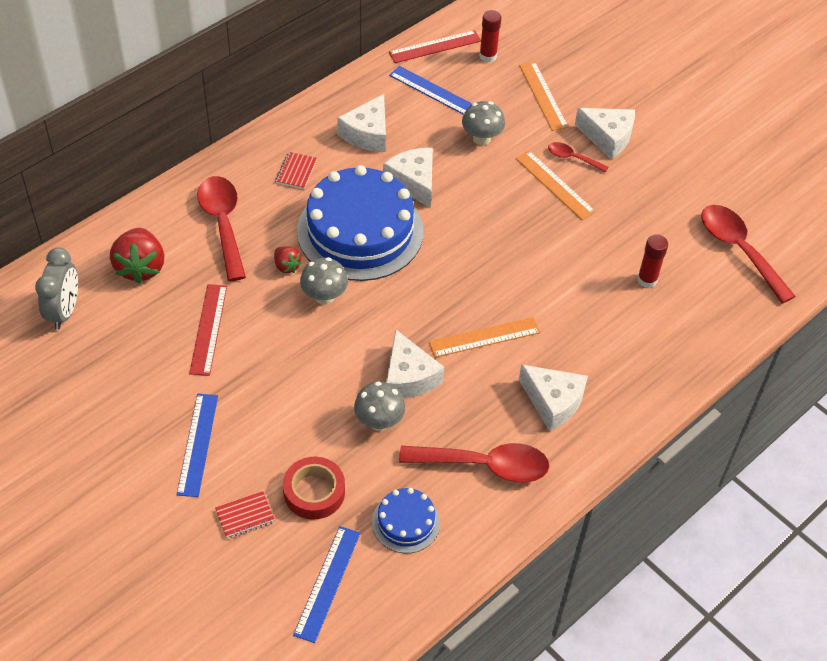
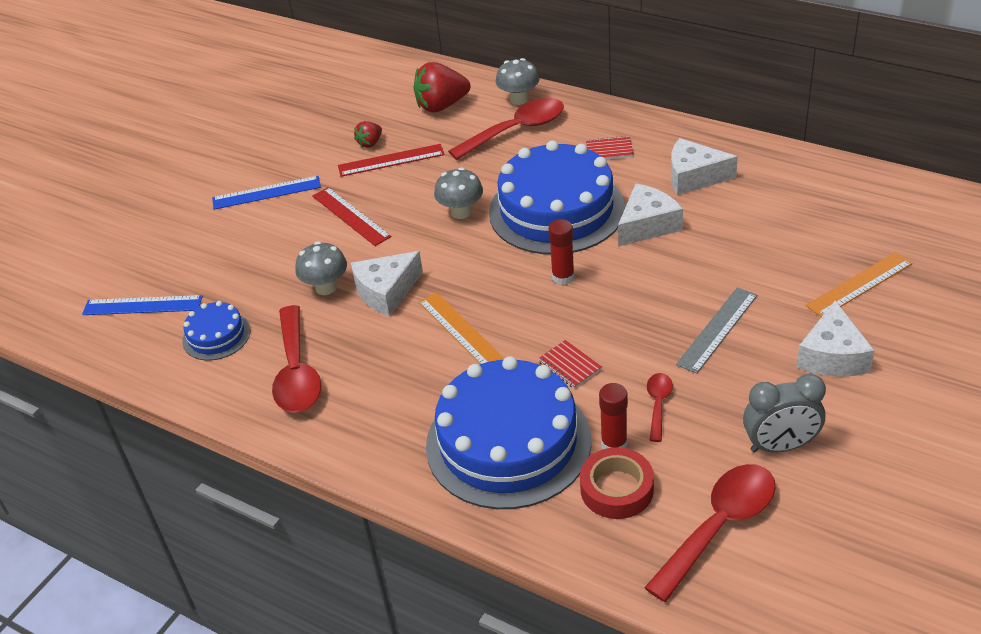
camera: 80 degrees right, 10 degrees down
(64, 311) = (376, 87): grey clock -> grey clock (780, 446)
(245, 516) = (201, 239): red notebook -> red notebook (569, 366)
(286, 266) = (486, 180): red strawberry -> red strawberry (370, 143)
(314, 492) = (235, 270): red tape -> red tape (616, 489)
(433, 91) = (794, 202): blue ruler -> none
(435, 47) = (866, 184): red ruler -> red ruler (350, 216)
(481, 138) = (749, 255): grey mushroom -> grey mushroom (519, 99)
(488, 56) = (888, 225): red glue stick -> red glue stick (563, 277)
(553, 402) = (395, 404): white cheese -> none
(554, 185) = (717, 329): orange ruler -> grey ruler
(572, 158) = (772, 334): red spoon -> red spoon (658, 404)
(623, 340) = (508, 442): none -> blue cake

